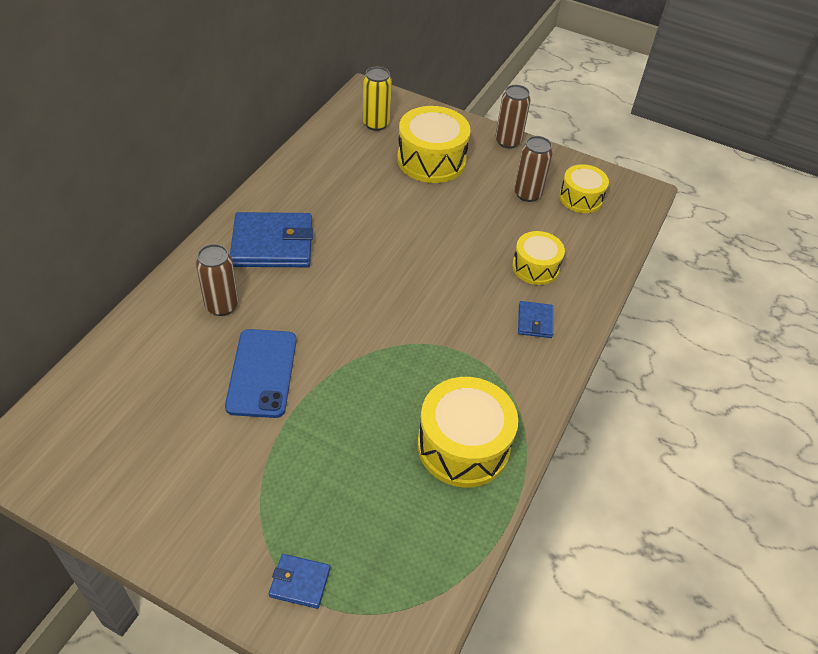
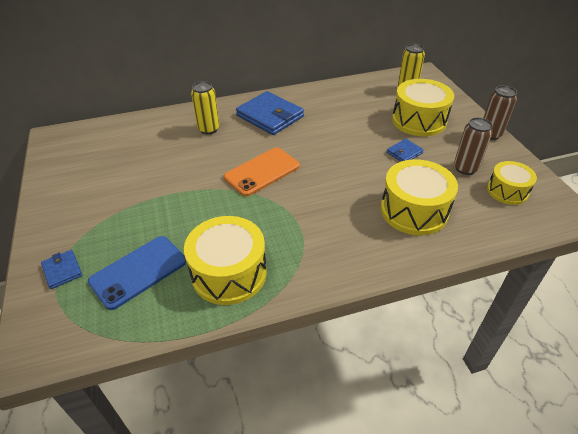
camera: 50 degrees right, 5 degrees down
(222, 305) = (208, 129): brown can -> yellow can
(262, 373) = (184, 167): blue phone -> blue phone (138, 271)
(354, 319) = (262, 172): none -> orange phone
(535, 267) = (414, 210): yellow drum -> yellow drum, size x1.63
(535, 321) = (370, 239): blue wallet -> blue wallet (404, 153)

